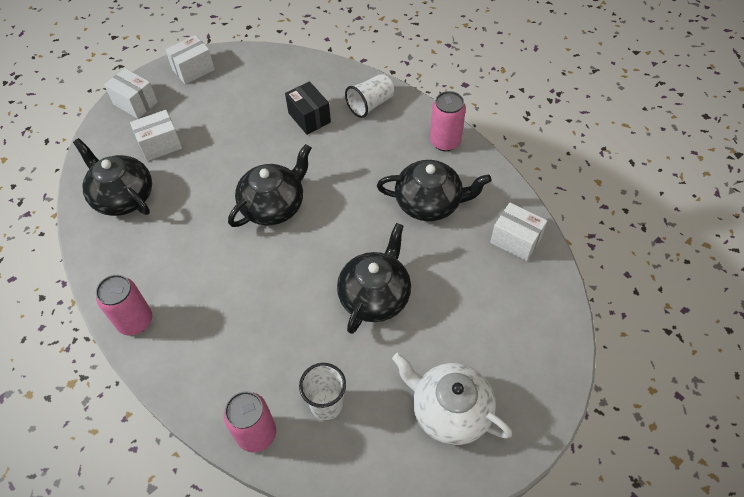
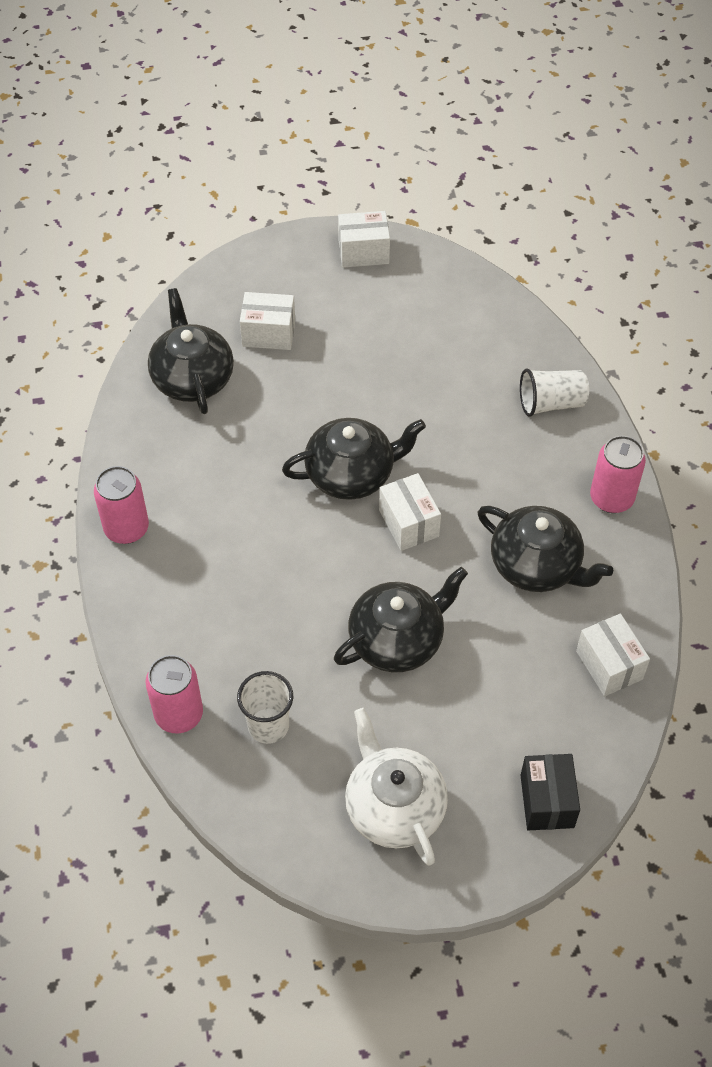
camera: 30 degrees right, 0 degrees up
(135, 103) = (271, 265): white box -> white box (409, 523)
(309, 118) = (463, 384): black box -> black box (547, 801)

